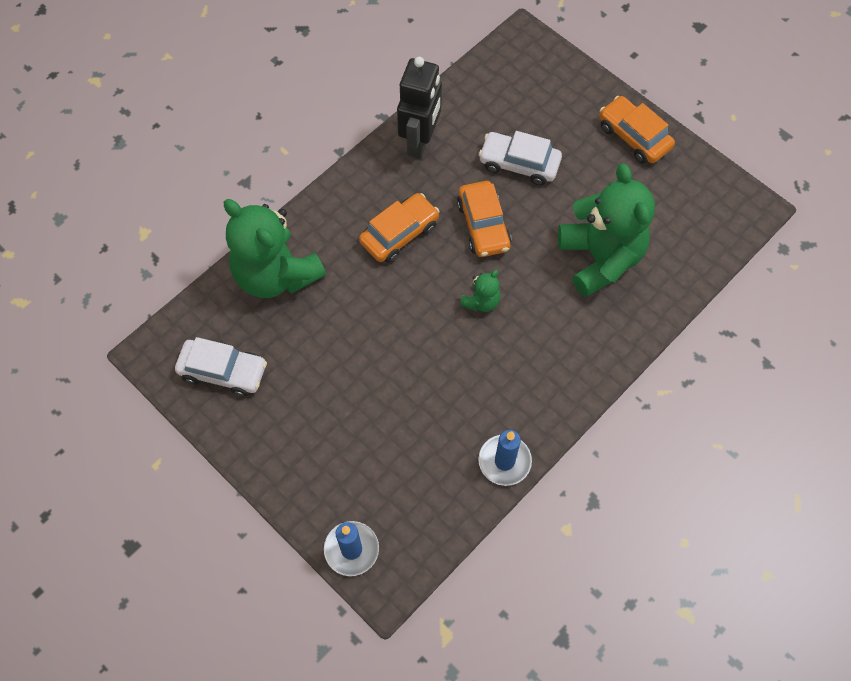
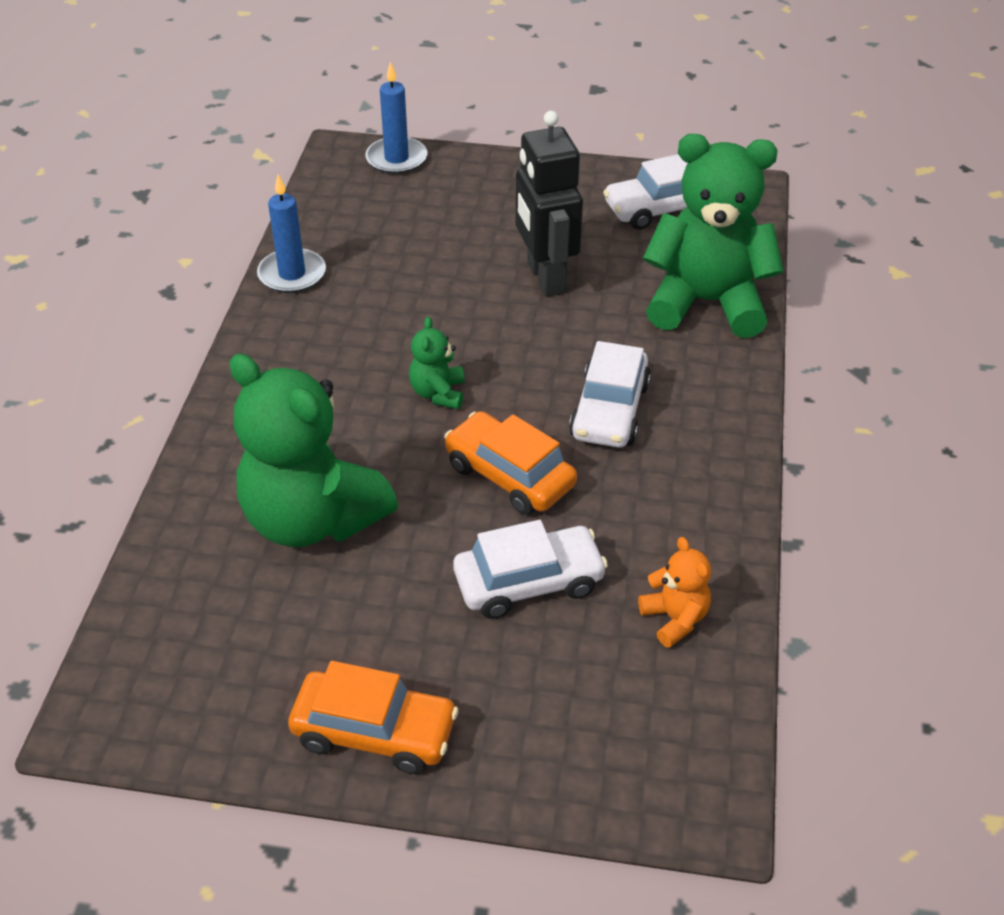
camera: 145 degrees right, 20 degrees down
(399, 234) = (609, 411): orange car -> white car
(420, 142) = (699, 533): black robot -> black robot (545, 278)
(469, 111) = (675, 619): none -> orange teddy bear

